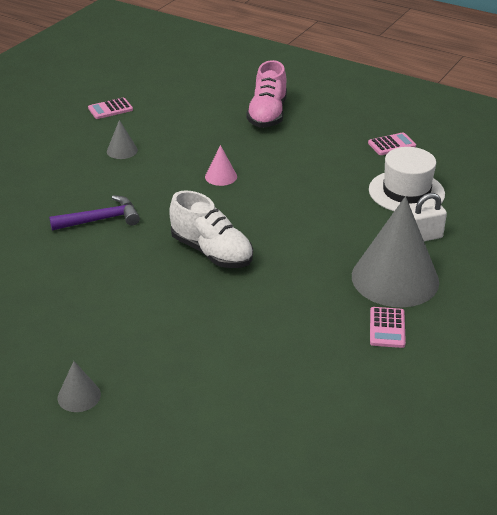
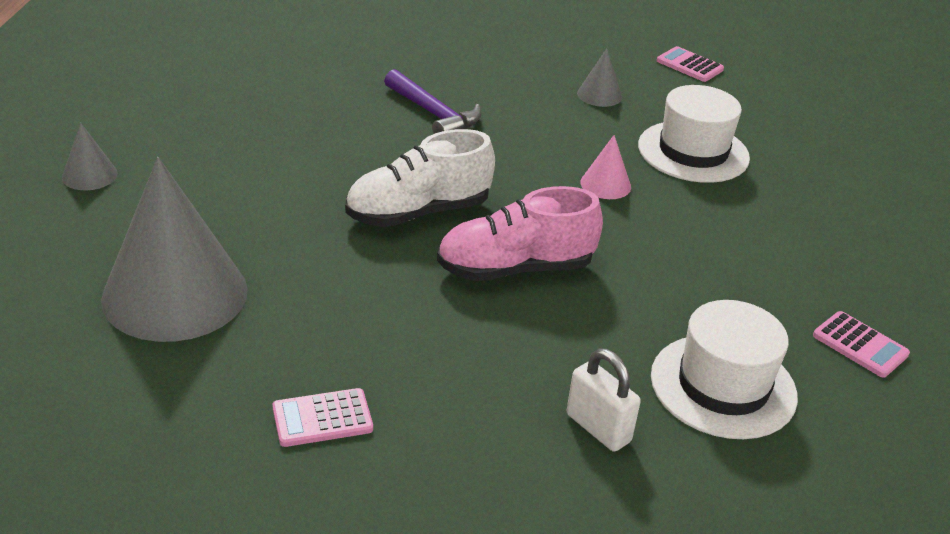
camera: 65 degrees right, 0 degrees up
(205, 138) = (693, 152): none -> white hat
(212, 252) = (418, 212): white shoe -> white shoe turned 45 degrees clockwise
(267, 115) = (814, 194): pink shoe -> pink shoe (515, 269)
(395, 278) = (458, 408): grey cone -> grey cone (175, 294)

